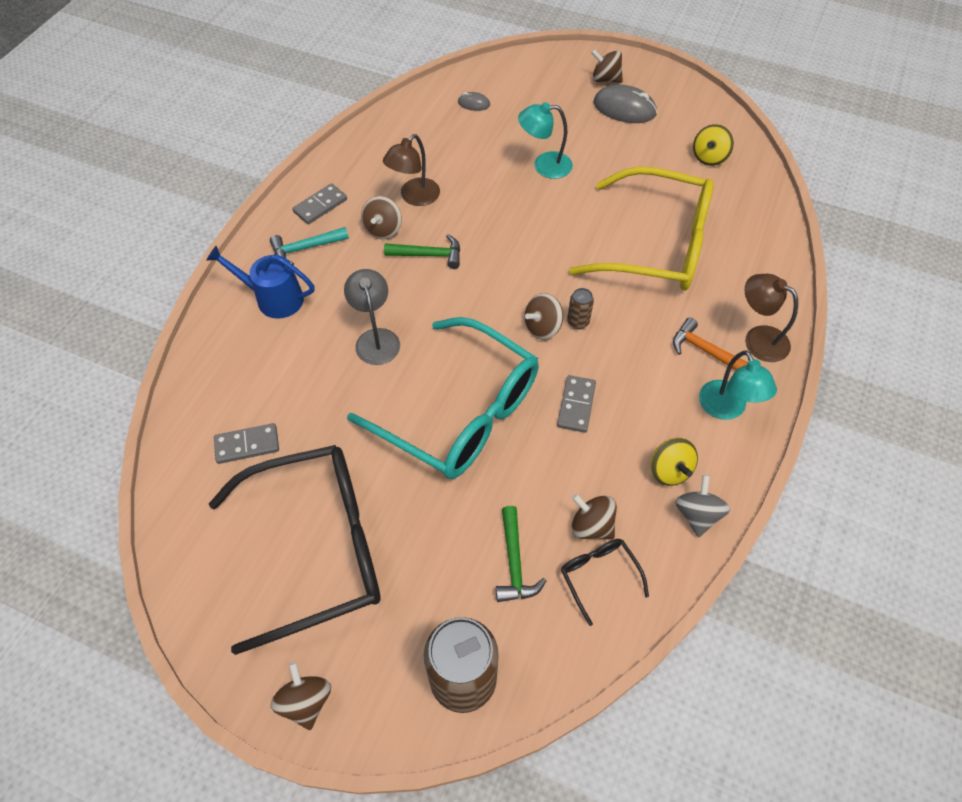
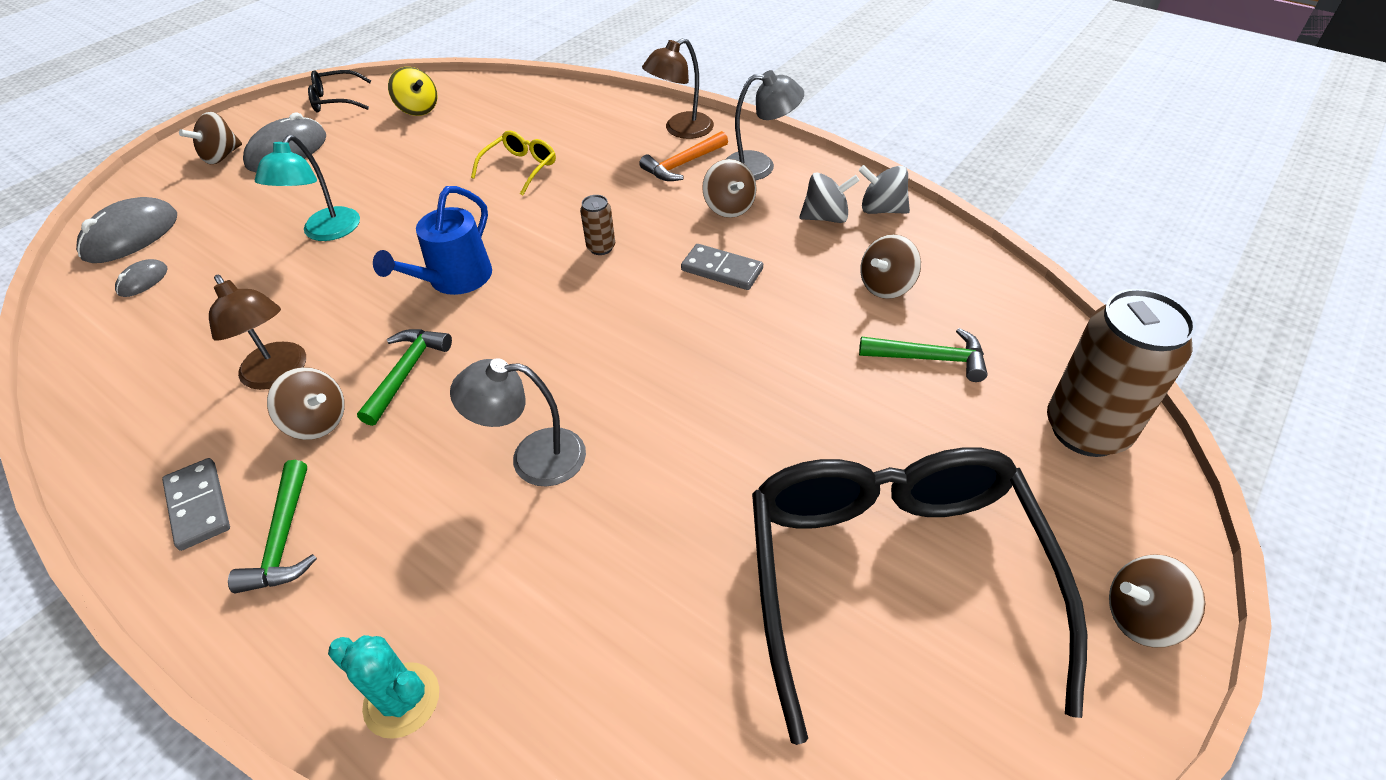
camera: 75 degrees left, 10 degrees down
(225, 330) = (402, 700): none -> turquoise cactus
(247, 445) = (681, 673): grey domino -> none
(274, 298) = (371, 602): blue watering can -> blue watering can (454, 279)
(306, 248) = (284, 538): turquoise hammer -> green hammer
(461, 413) = (700, 377): turquoise glasses -> none
(511, 78) = (131, 236): none -> grey mouse
(542, 327) = (595, 278): brown spinning top -> brown spinning top (729, 207)
(598, 576) = (949, 292): black glasses -> black glasses (336, 100)
(657, 245) = (520, 168): yellow glasses -> yellow glasses, size x0.41
(669, 470) = (825, 217): yellow spinning top -> grey spinning top
(726, 409) = (759, 166): turquoise lamp -> grey lamp

